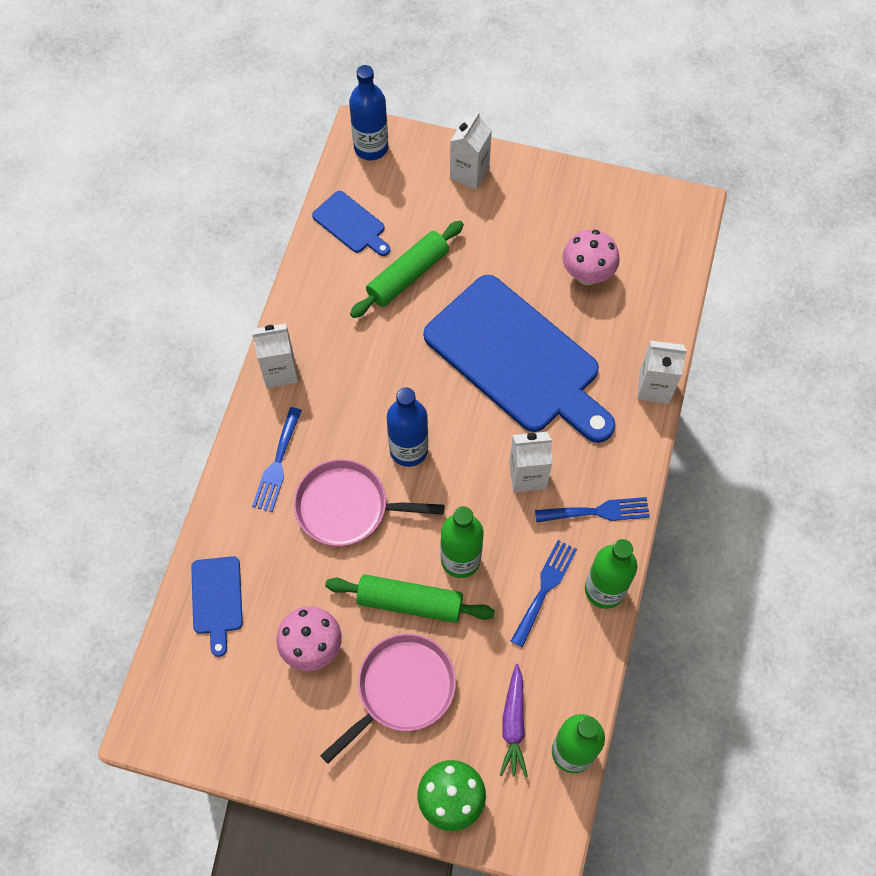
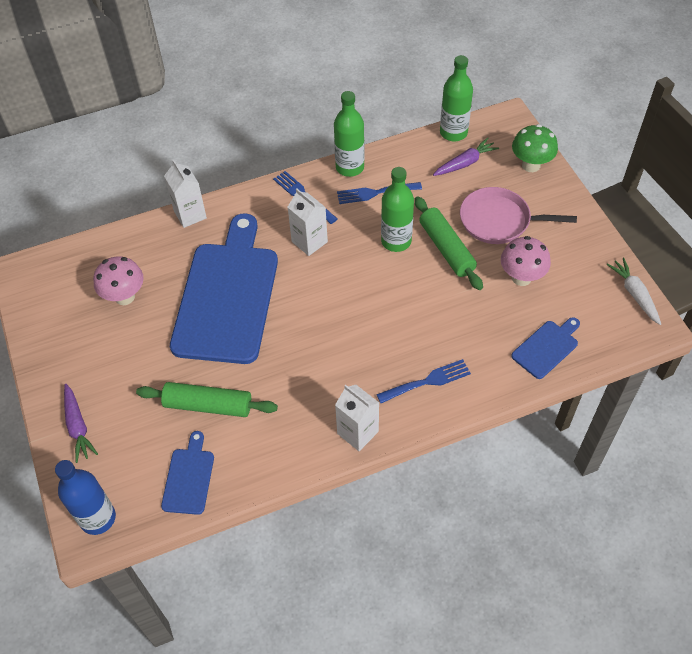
camera: 125 degrees left, 10 degrees down
(196, 746) = (634, 294): none -> white carrot
(347, 507) = (419, 320): pink pan -> none
(408, 450) = (348, 313): blue bottle -> none
(469, 173) = (78, 426): white carton -> purple carrot

